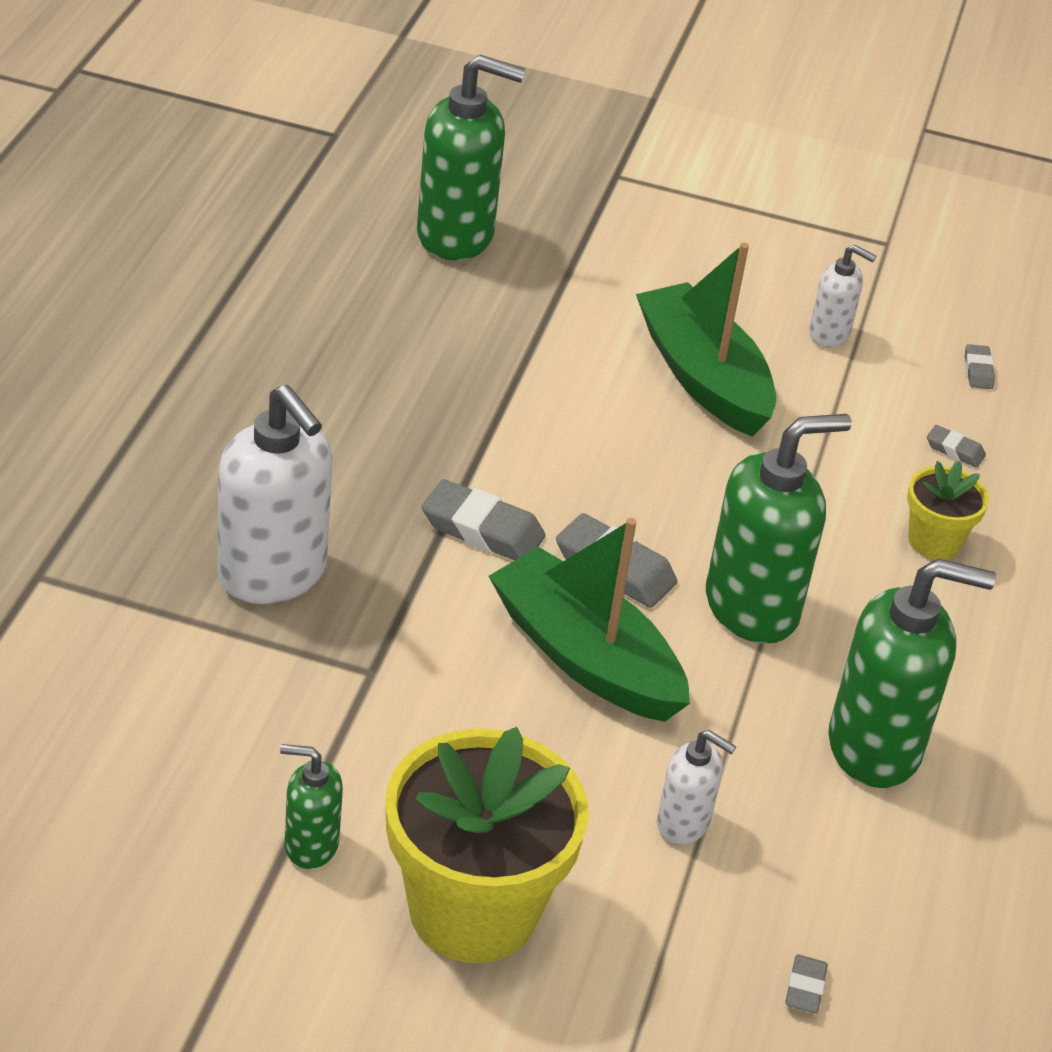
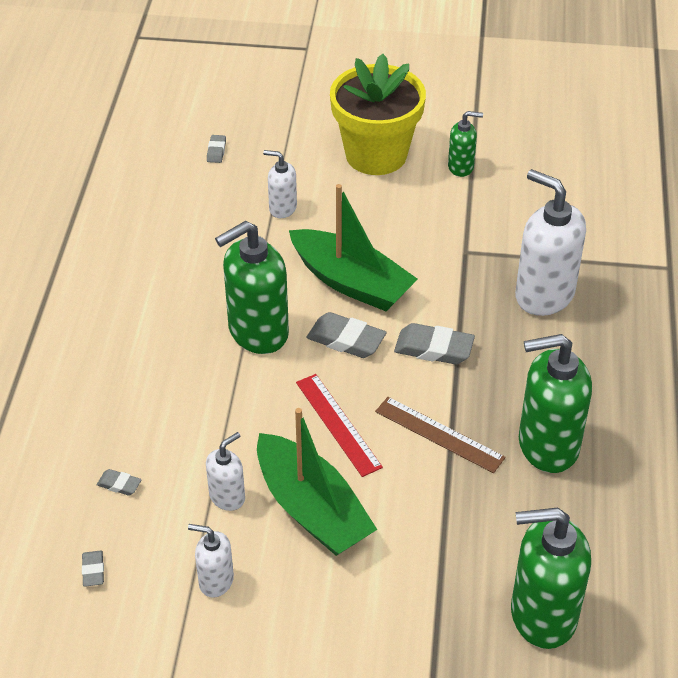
camera: 175 degrees right, 5 degrees up
(513, 422) = (439, 434): none -> brown ruler
(651, 461) = (338, 424): none -> red ruler
(811, 410) = (227, 497): none -> white soap dispenser
(875, 747) = (181, 264): green soap dispenser -> green soap dispenser (547, 446)
(934, 541) = (139, 403): yellow flower pot -> none

